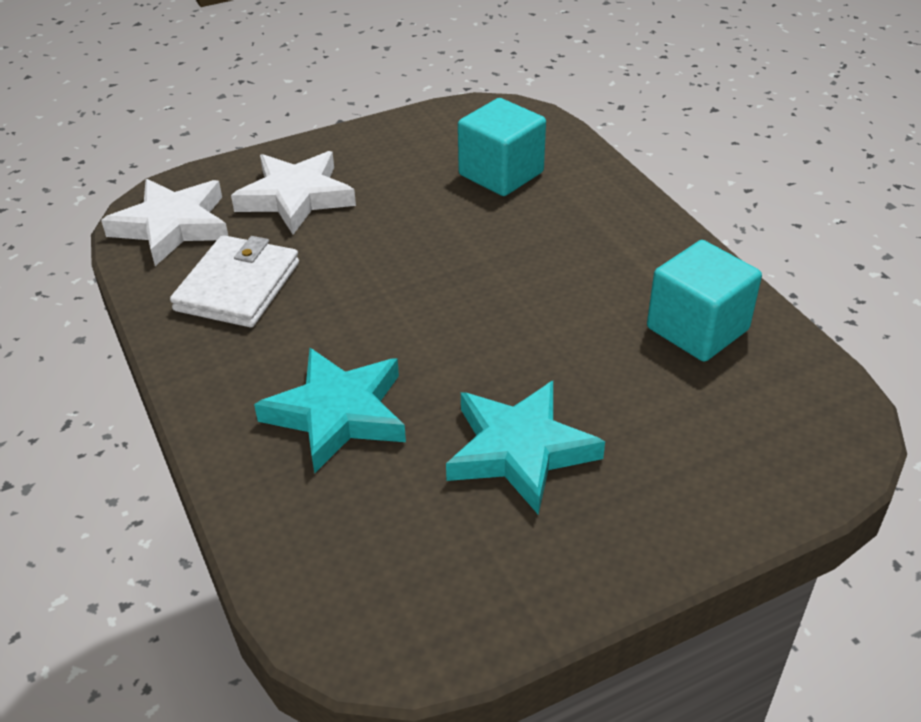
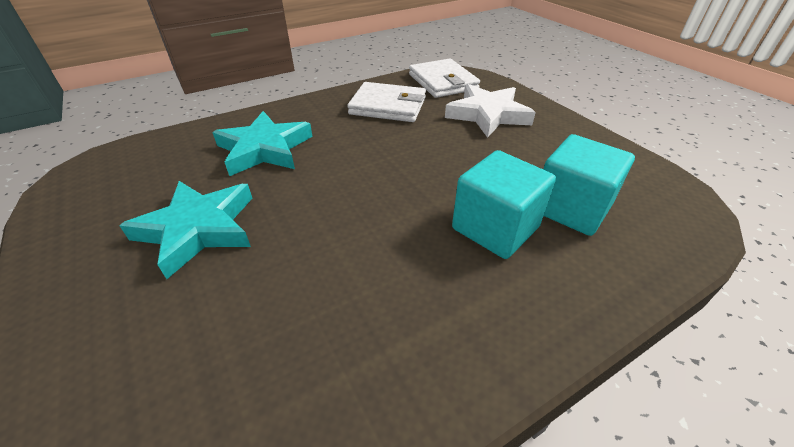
camera: 85 degrees right, 0 degrees up
(172, 226) = (442, 82): white star -> white wallet
(697, 329) = (330, 371): turquoise cube -> turquoise cube (495, 228)

